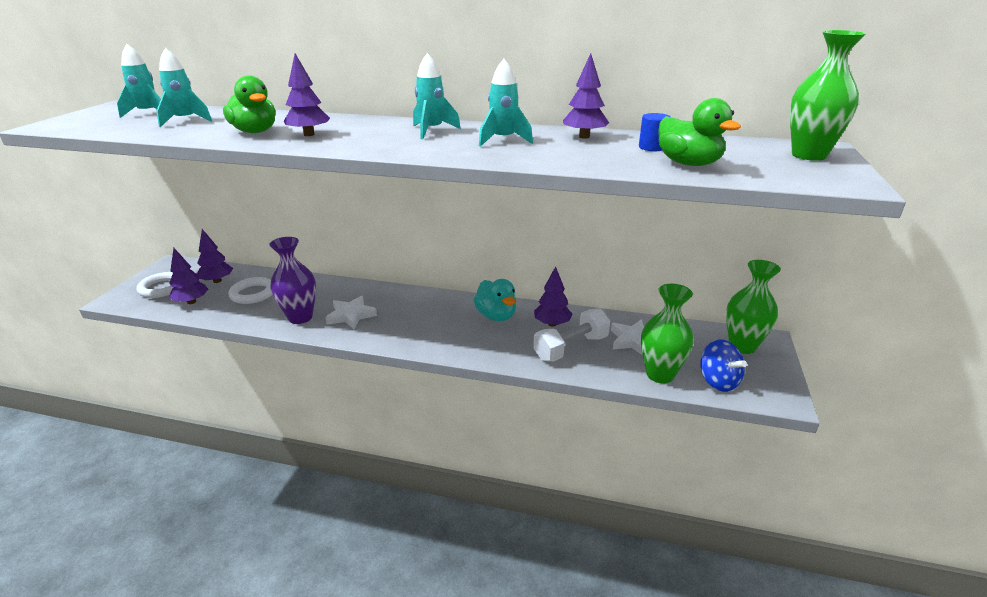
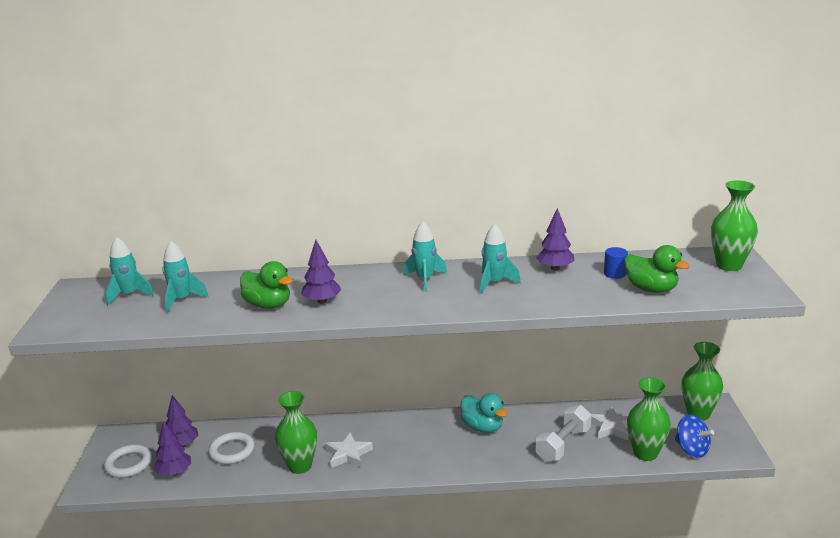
camera: 15 degrees left, 5 degrees down
(300, 317) = (300, 466): purple vase -> green vase
(552, 324) = (535, 425): purple tree -> none

